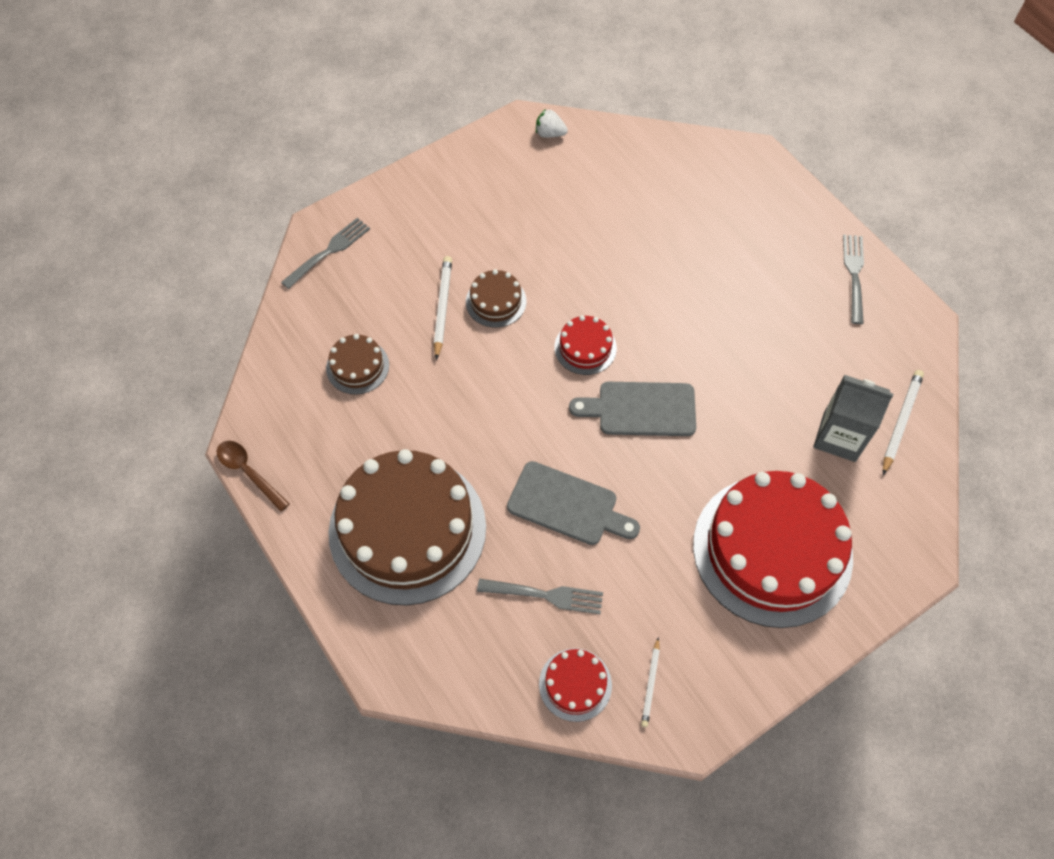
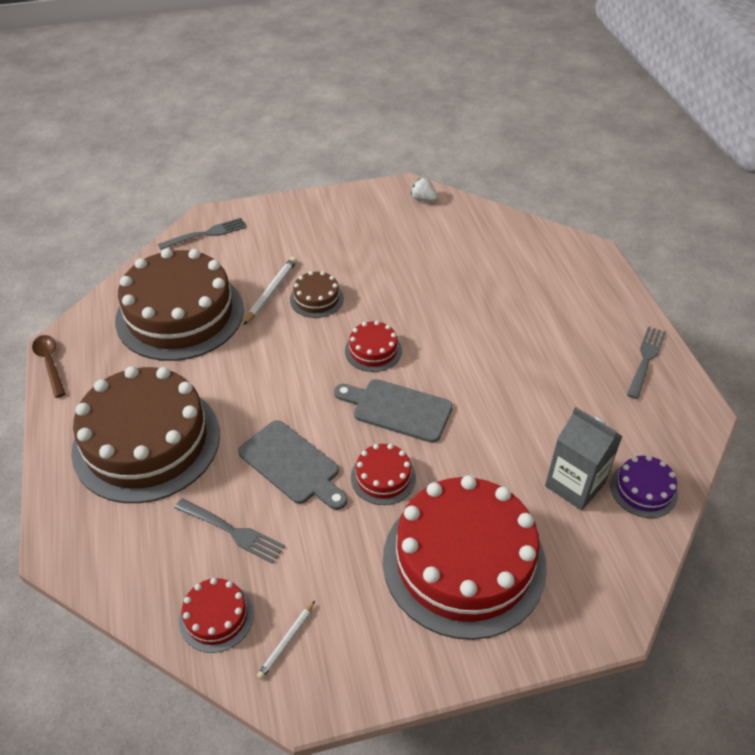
camera: 20 degrees right, 15 degrees down
(357, 366) = (180, 314): brown cake -> brown cake, size x2.31
(661, 489) = (383, 477): none -> red cake
(901, 421) = (643, 489): white pencil -> purple cake

